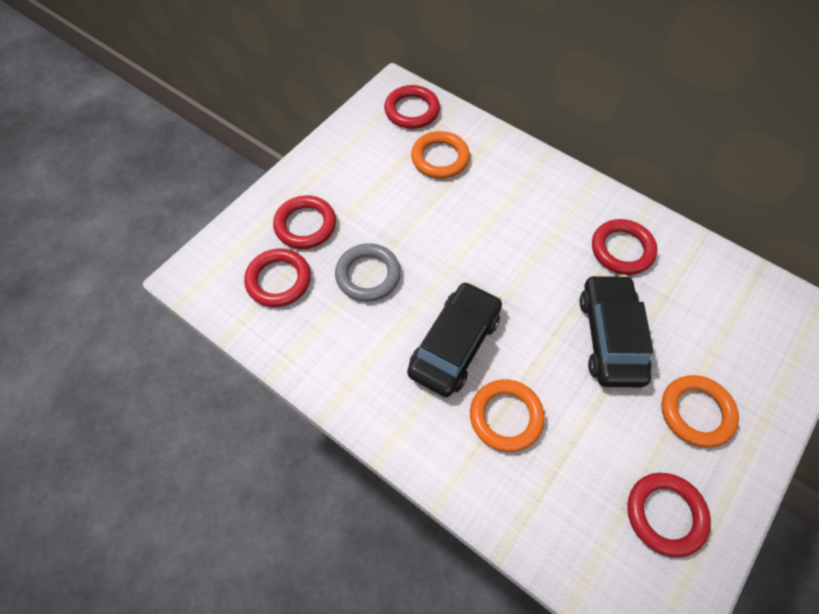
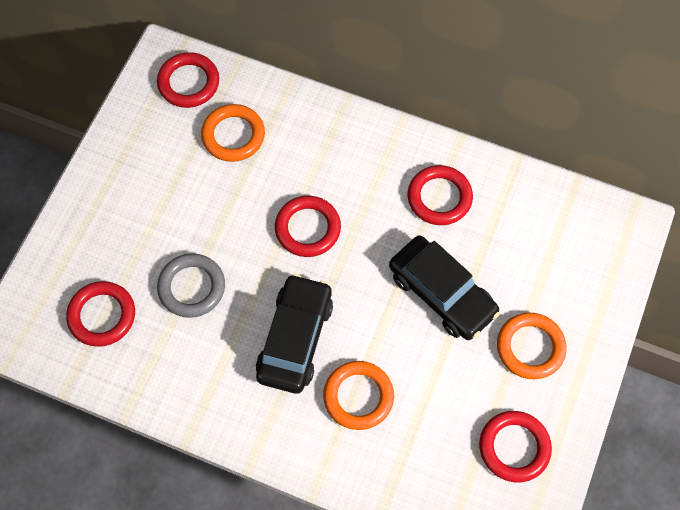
camera: 15 degrees left, 5 degrees up
(305, 225) = (111, 248): red ring -> red ring (308, 228)
(610, 337) = (442, 293): black car -> black car turned 150 degrees clockwise

